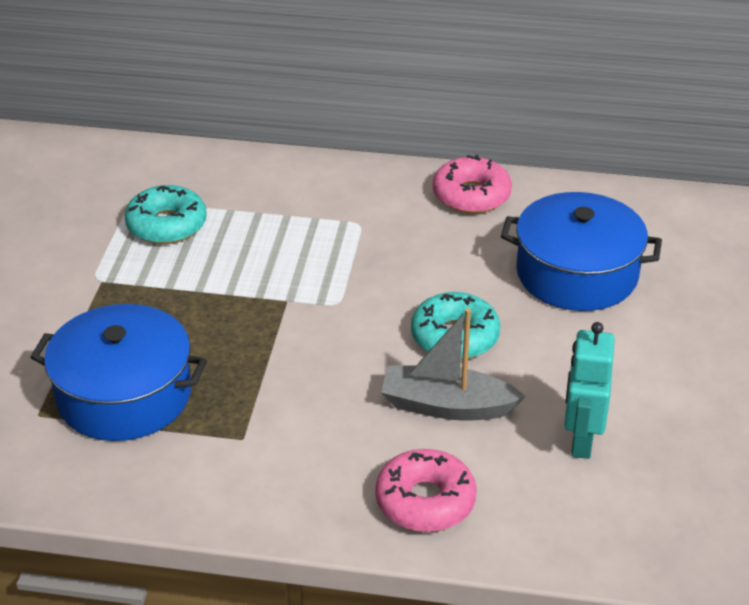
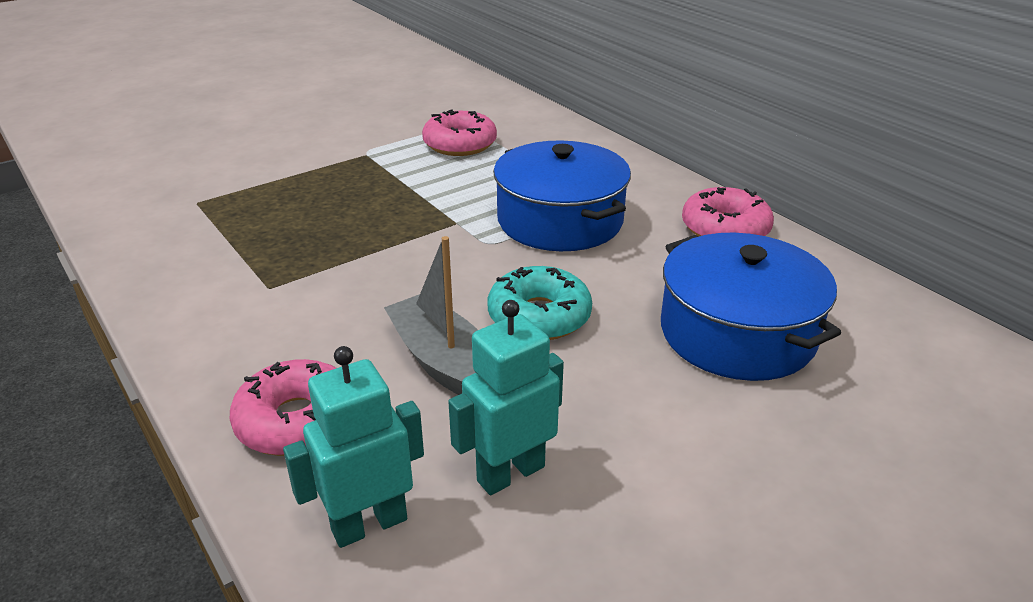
camera: 45 degrees right, 5 degrees down
(124, 395) = (256, 219): blue pot -> blue pot (560, 220)
(166, 225) = (460, 144): turquoise donut -> pink donut
(556, 518) = (369, 524): none -> turquoise robot

